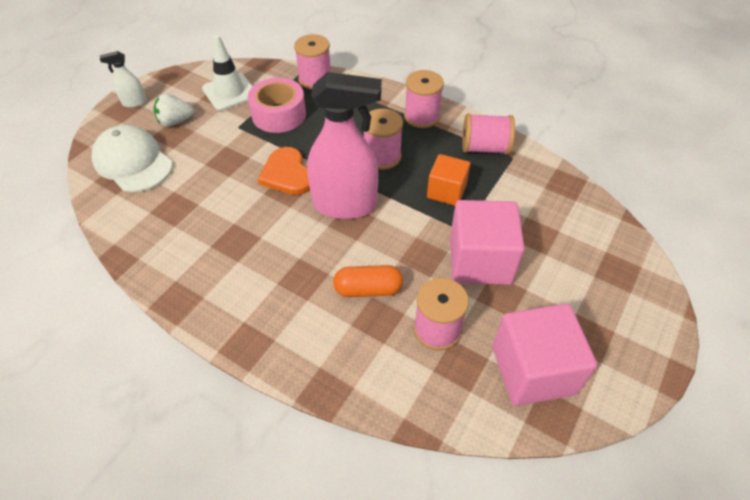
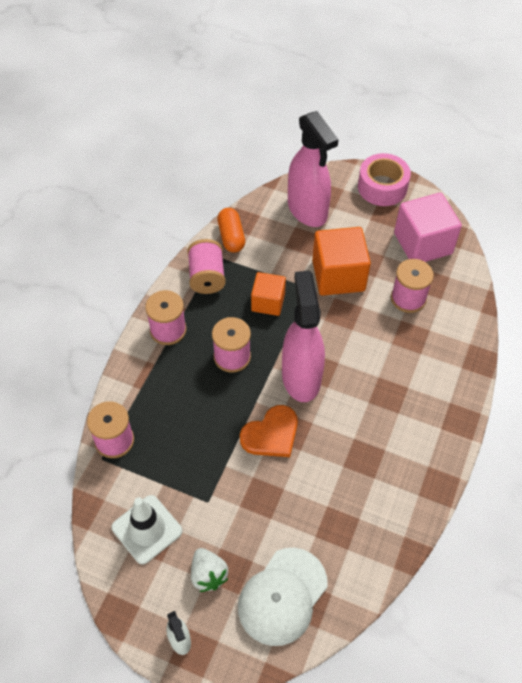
camera: 100 degrees left, 5 degrees up
(279, 114) = (181, 464): pink tape -> pink tape (382, 187)
(368, 289) = (386, 346): orange capsule -> orange capsule (231, 237)
(480, 260) = (338, 275): pink cube -> orange cube
(586, 246) = (307, 210): none -> pink spray bottle

